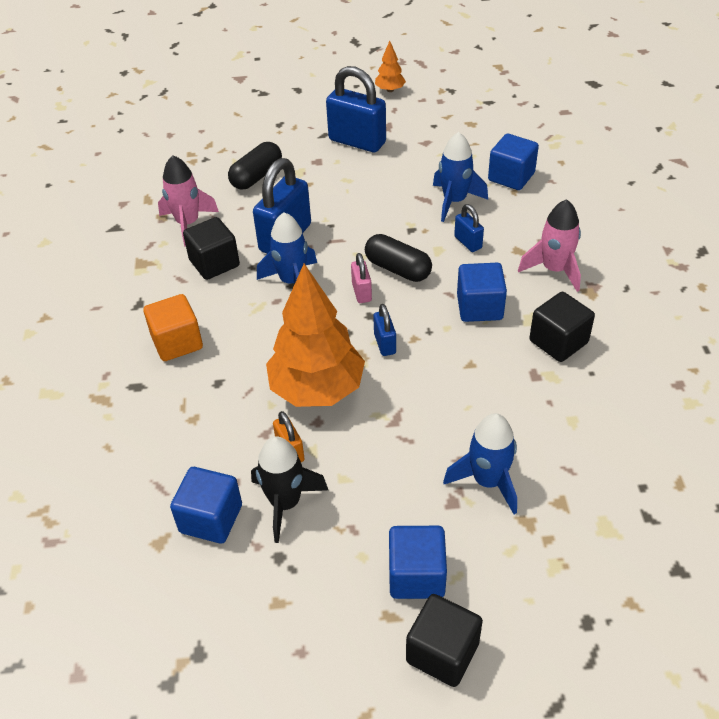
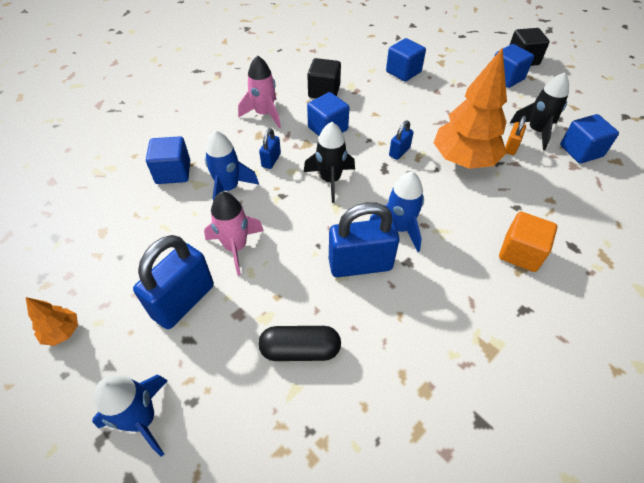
camera: 130 degrees left, 5 degrees up
(188, 224) = (413, 355): pink rocket -> pink rocket (236, 247)
(214, 263) = (433, 292): black cube -> none
(357, 141) = (183, 301): blue padlock -> blue padlock turned 45 degrees clockwise
(361, 292) = (370, 185): pink padlock -> none
(397, 269) = (330, 180): black capsule -> black rocket
(487, 481) = (437, 79): blue rocket -> blue rocket (142, 419)
(538, 453) = (403, 72): none -> blue cube

